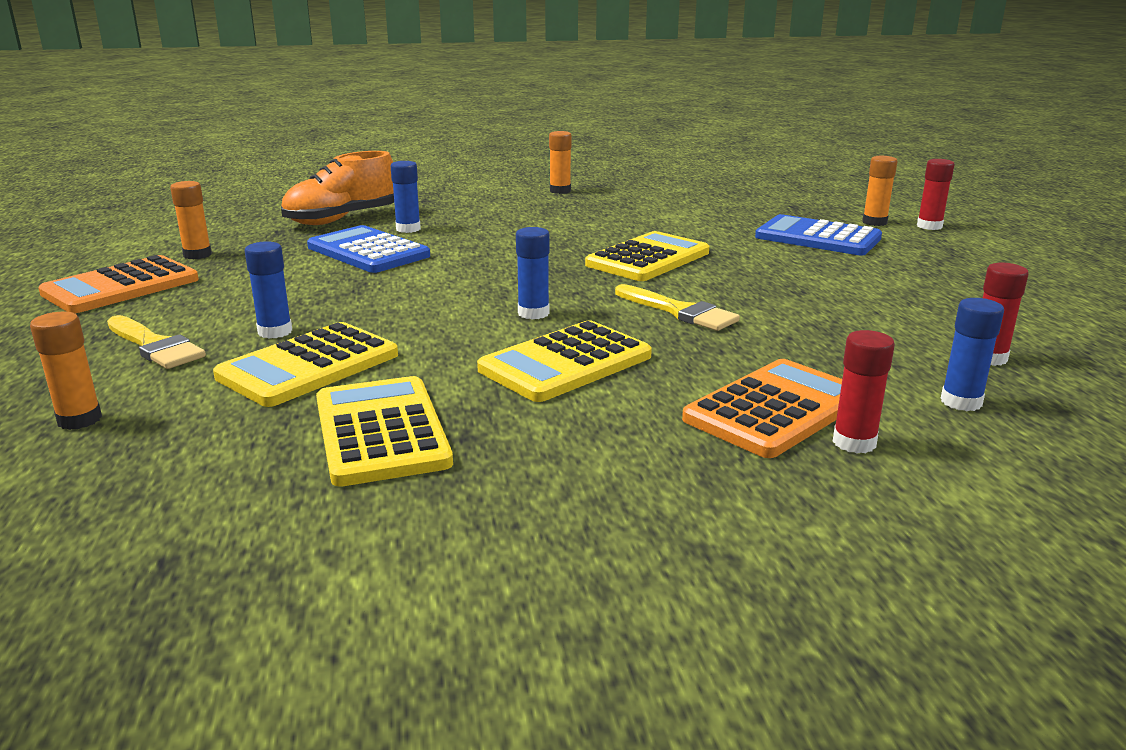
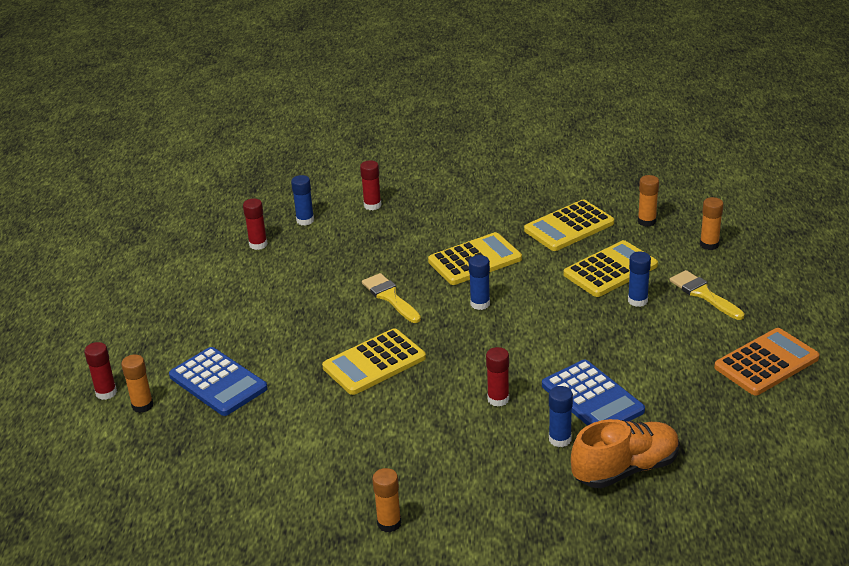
camera: 165 degrees left, 10 degrees up
(197, 255) = (734, 408): orange glue stick -> orange glue stick (646, 221)
(381, 431) = (569, 227): yellow calculator -> yellow calculator turned 60 degrees clockwise
(481, 245) = (498, 399): none -> red glue stick
(775, 409) = (391, 223): orange calculator -> none

